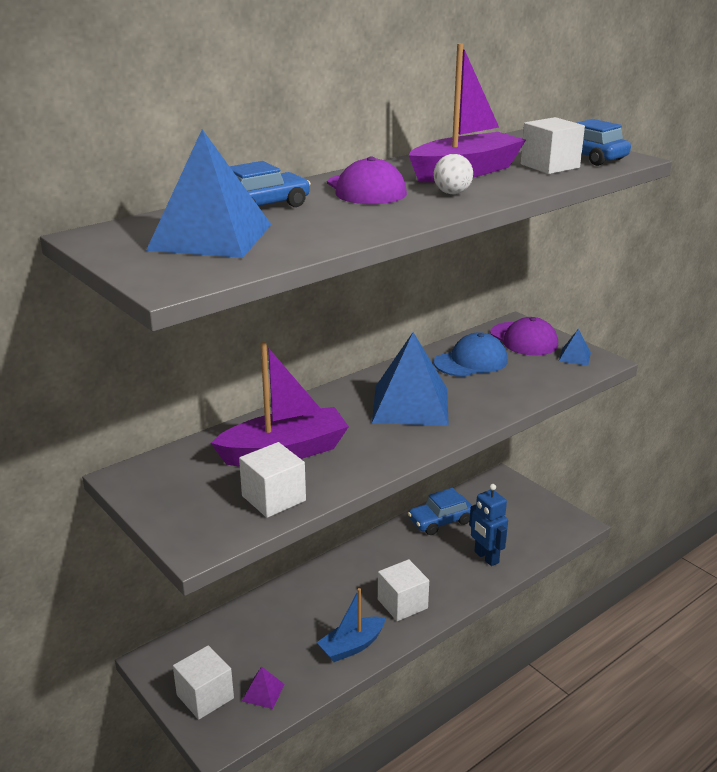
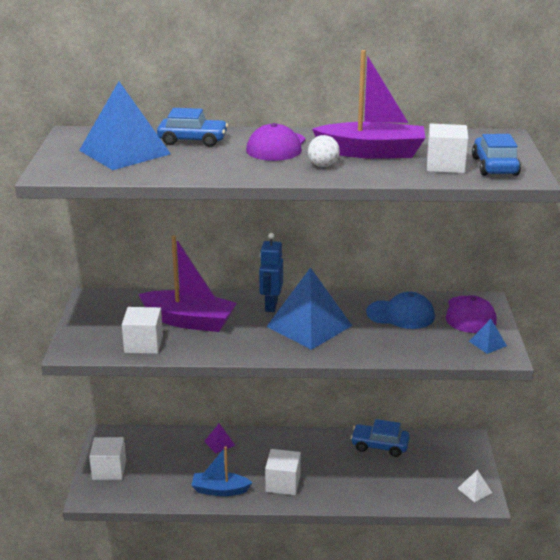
camera: 40 degrees right, 0 degrees up
(263, 692) = (140, 486): purple pyramid -> purple pyramid (219, 443)
(486, 557) = (379, 486): blue robot -> blue robot (271, 306)
(559, 519) = (474, 490): none -> white pyramid

